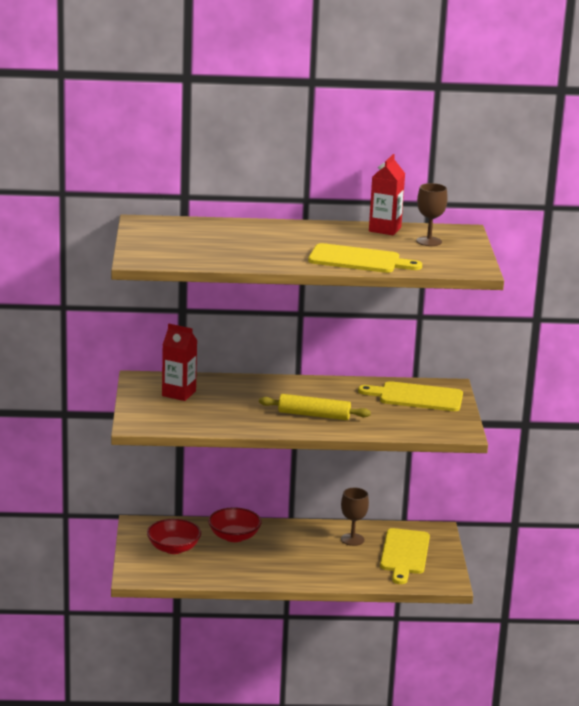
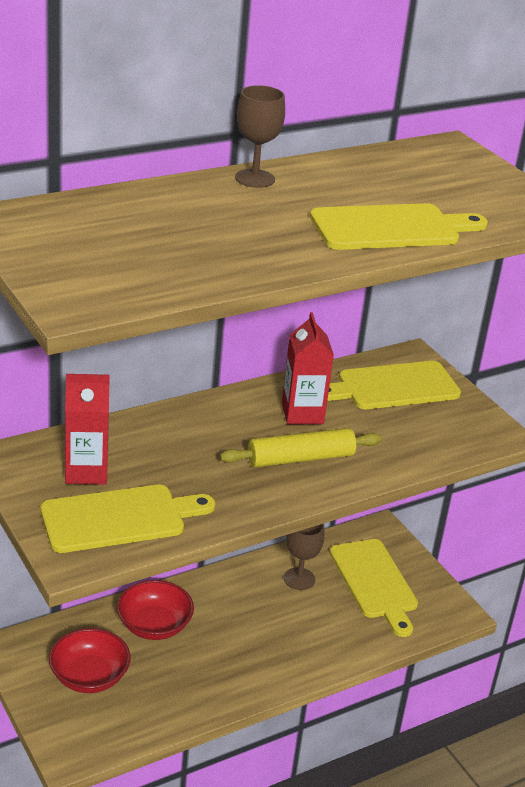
camera: 30 degrees left, 10 degrees up
(178, 416) = (119, 518): none -> yellow cutting board
(385, 229) = (357, 162): red carton -> red carton (302, 413)
(429, 241) = (435, 173): brown goblet -> brown goblet (255, 179)

